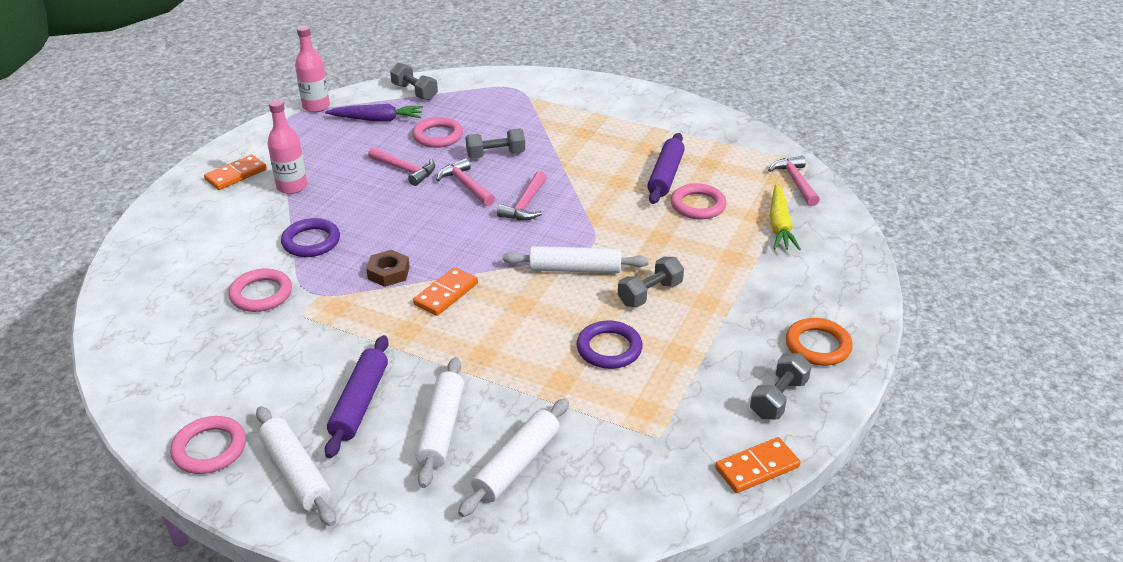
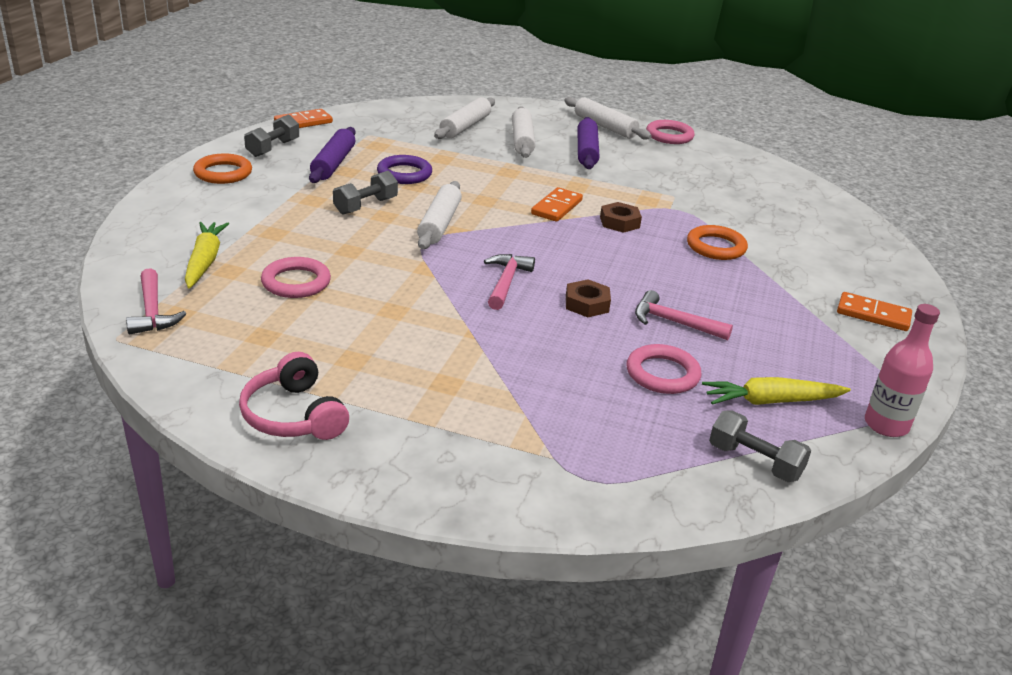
camera: 170 degrees right, 5 degrees down
(236, 175) = (873, 315): orange domino -> orange domino turned 75 degrees clockwise
(261, 294) = (720, 208): pink ring -> none
(292, 187) = (792, 301): pink bottle -> none
(311, 241) = (716, 247): purple ring -> orange ring
(377, 120) = (771, 401): purple carrot -> yellow carrot
(466, 185) = (587, 304): pink hammer -> brown nut
(495, 155) = (566, 345): grey dumbbell -> none
(575, 269) = (439, 224): white rolling pin -> white rolling pin turned 75 degrees counterclockwise
(665, 176) = (330, 318): purple rolling pin -> purple rolling pin (333, 164)
(676, 118) = (294, 415): none -> pink headphones

